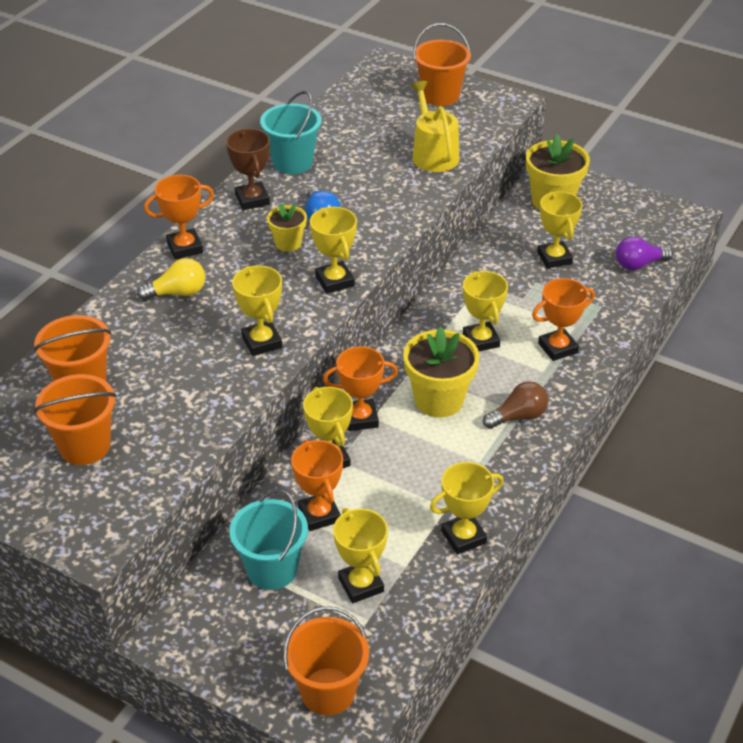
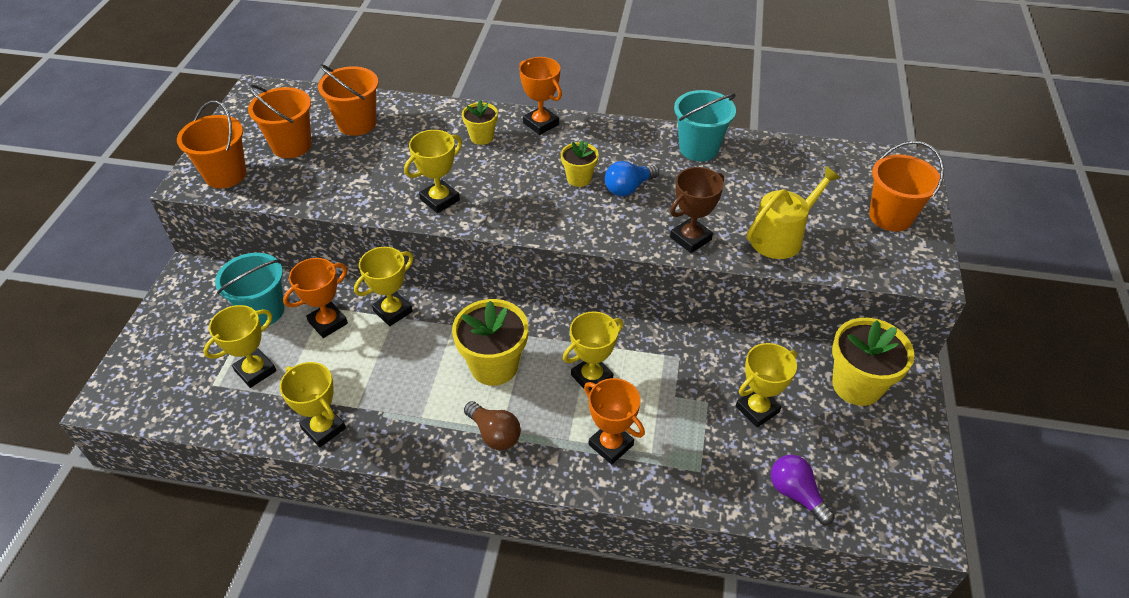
camera: 70 degrees right, 5 degrees up
(177, 293) = (482, 137): yellow light bulb -> yellow flower pot
(252, 199) = (628, 141): brown trophy -> brown trophy (690, 238)
(328, 691) = (143, 380): orange bucket -> orange bucket (225, 175)
(334, 281) = (540, 221): yellow trophy -> none
(360, 418) = (450, 317): orange trophy -> none

